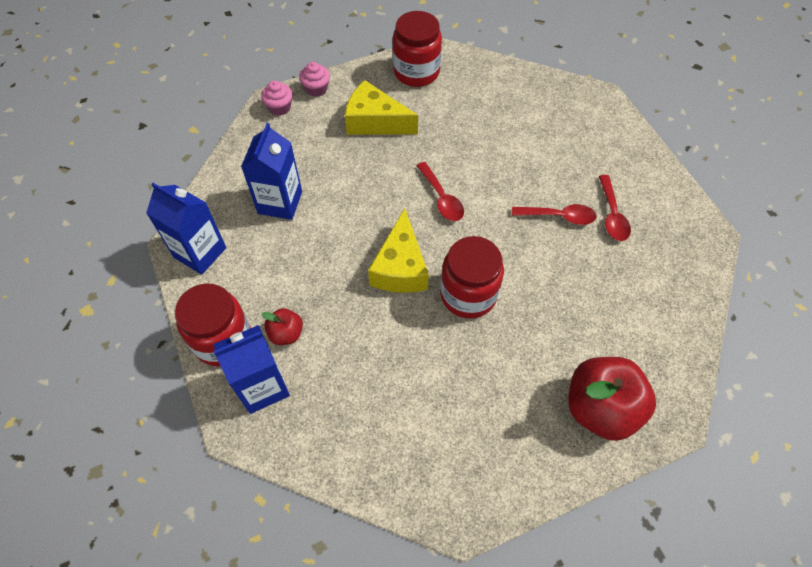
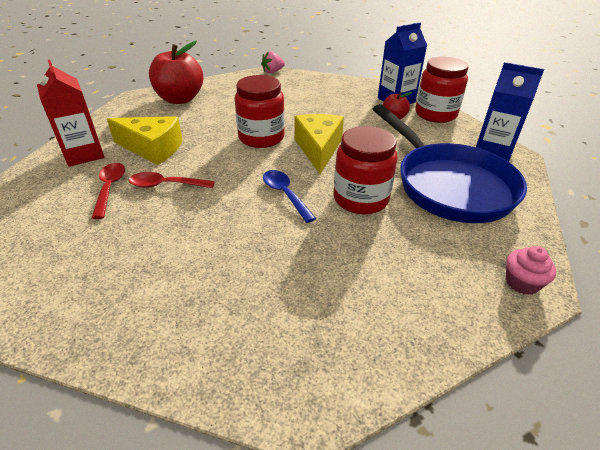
camera: 175 degrees right, 20 degrees down
(280, 202) = (448, 185): blue carton -> blue pan
(316, 89) = (488, 315): pink cupcake -> none
(375, 121) = (380, 269): yellow cheese -> yellow cheese (153, 149)
(416, 72) = (336, 358): red jar -> red jar (360, 199)
(441, 198) = (285, 194): red spoon -> blue spoon
(455, 518) = (273, 72): none -> pink strawberry
(669, 271) = (84, 154): none -> red carton

